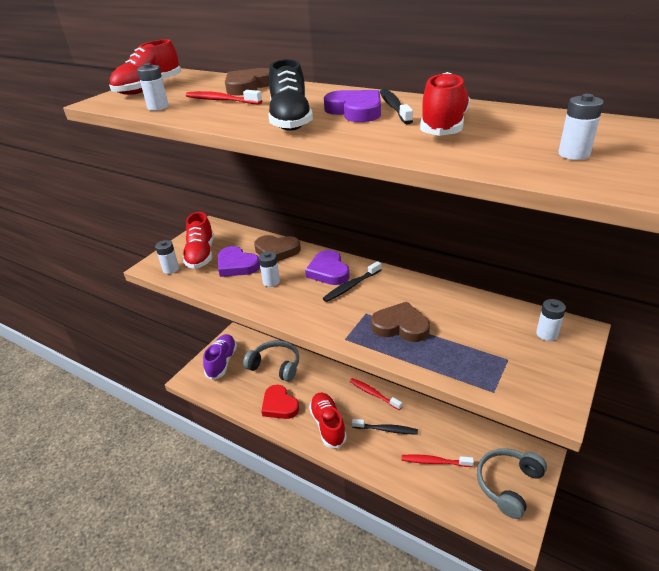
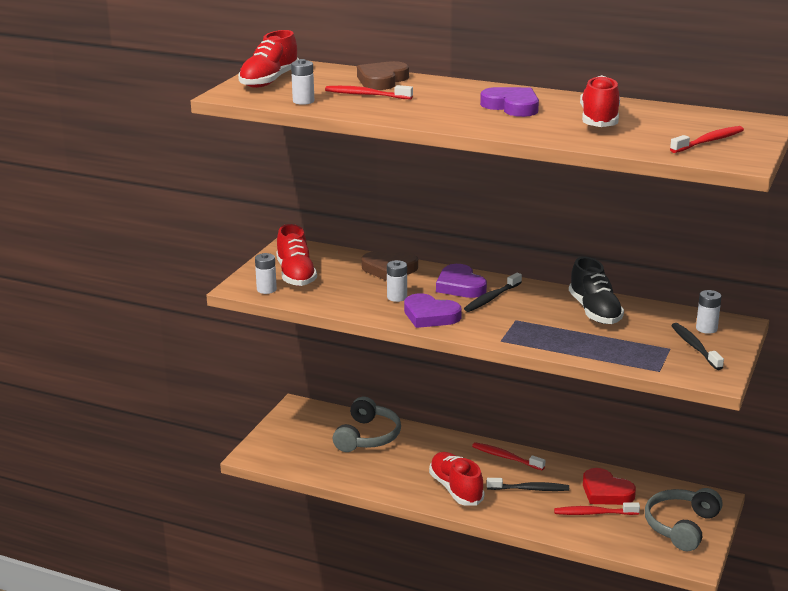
camera: 10 degrees left, 10 degrees down
(222, 362) = (291, 436): purple shoe -> none
(237, 265) = (347, 283): purple heart -> purple heart (430, 315)
(275, 366) = (367, 436): grey headphones -> grey headphones turned 90 degrees clockwise
(279, 405) = (387, 474): red heart -> red heart (606, 492)
(290, 120) = (454, 115): black shoe -> black shoe (594, 311)
(394, 107) = (548, 103): black toothbrush -> black toothbrush (695, 347)
(400, 326) = (556, 328): brown heart -> none
(574, 154) = (709, 141): white battery -> red toothbrush

